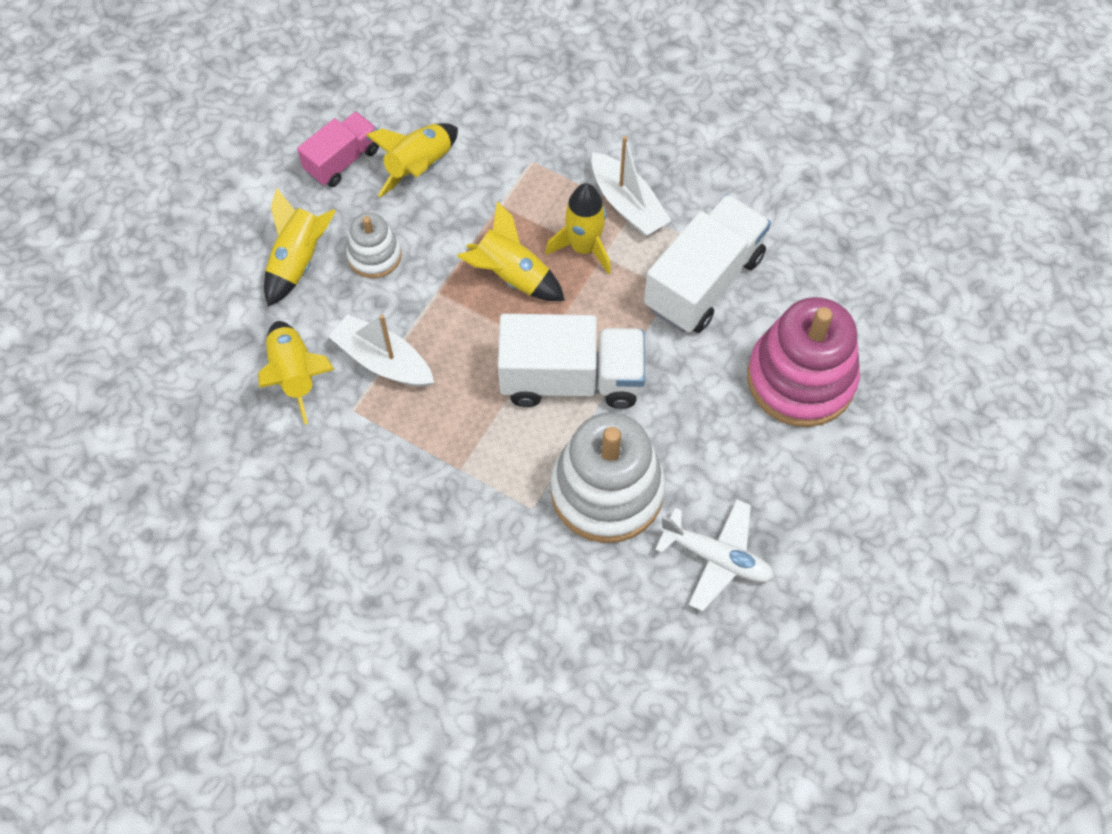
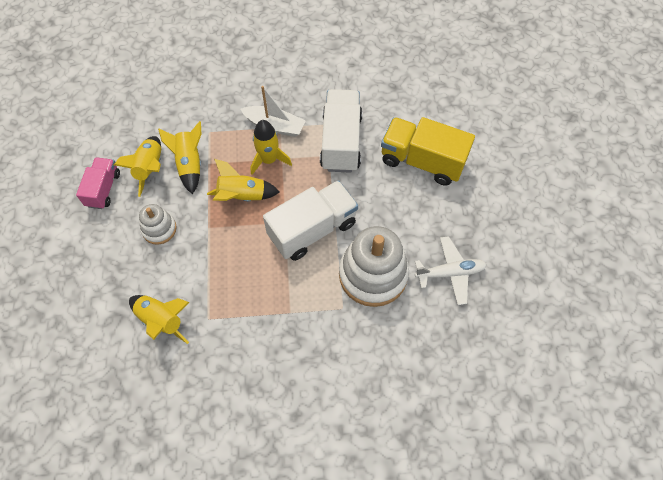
camera: 35 degrees left, 0 degrees up
(299, 261) = (117, 257): yellow rocket -> yellow rocket (189, 164)
(383, 361) = (206, 282): white boat -> none
(800, 379) = (422, 161): pink stacking toy -> yellow truck

